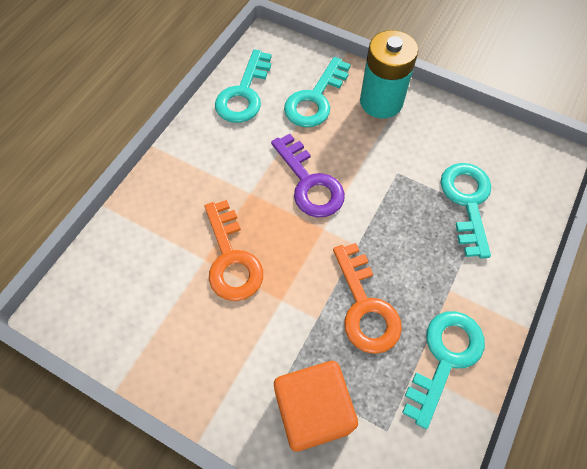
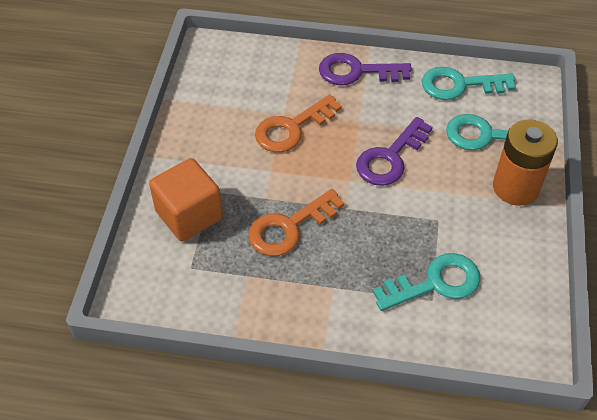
camera: 70 degrees right, 10 degrees down
(181, 170) = (356, 71): none -> purple key
(381, 102) = (515, 187): turquoise battery -> orange battery
(445, 357) = (267, 295): turquoise key -> none

